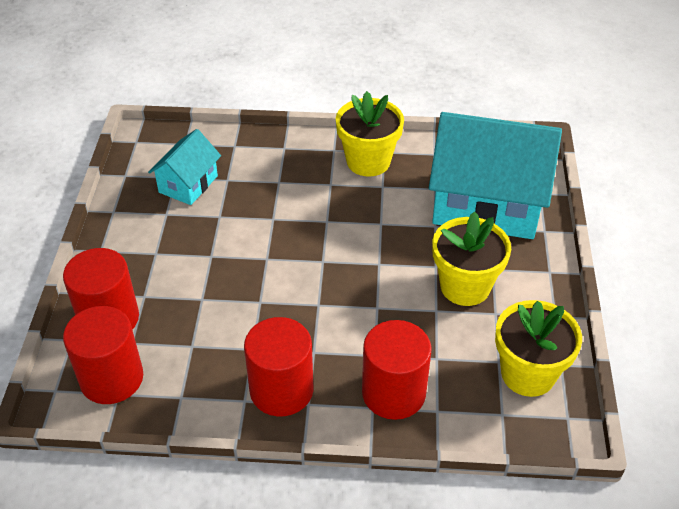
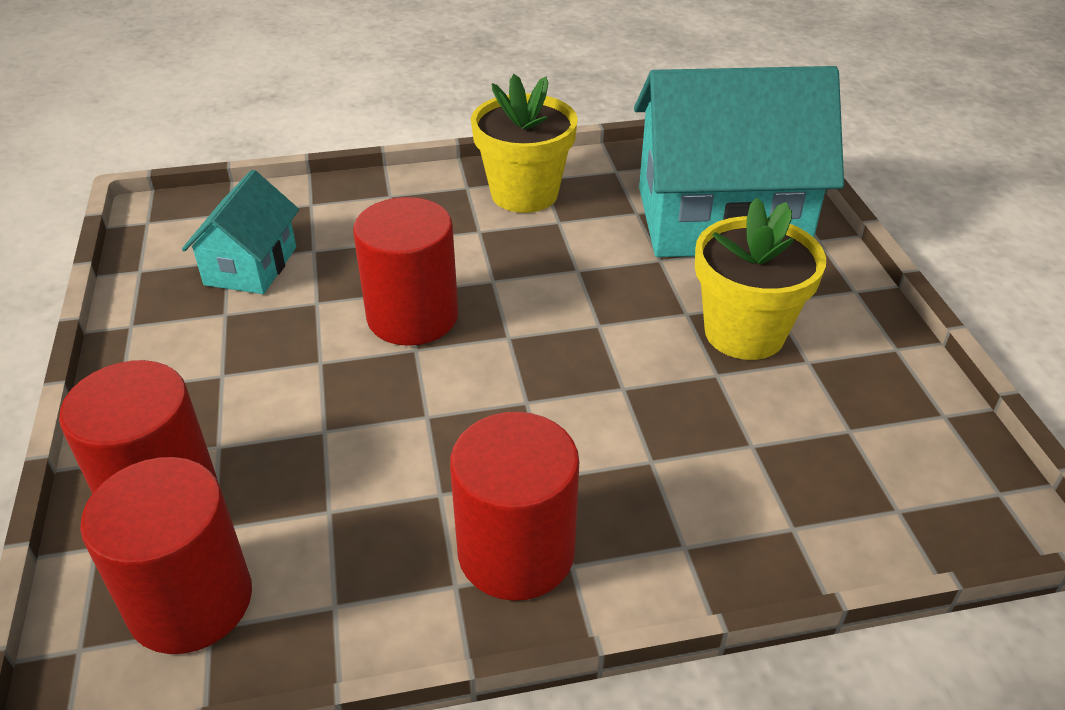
camera: 15 degrees left, 5 degrees down
(393, 393) = (709, 515): red cylinder -> red cylinder (412, 316)
(528, 374) = (904, 439): yellow flower pot -> none

